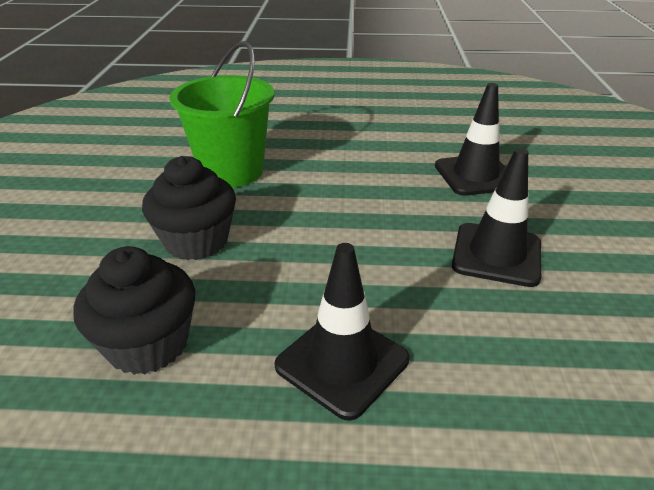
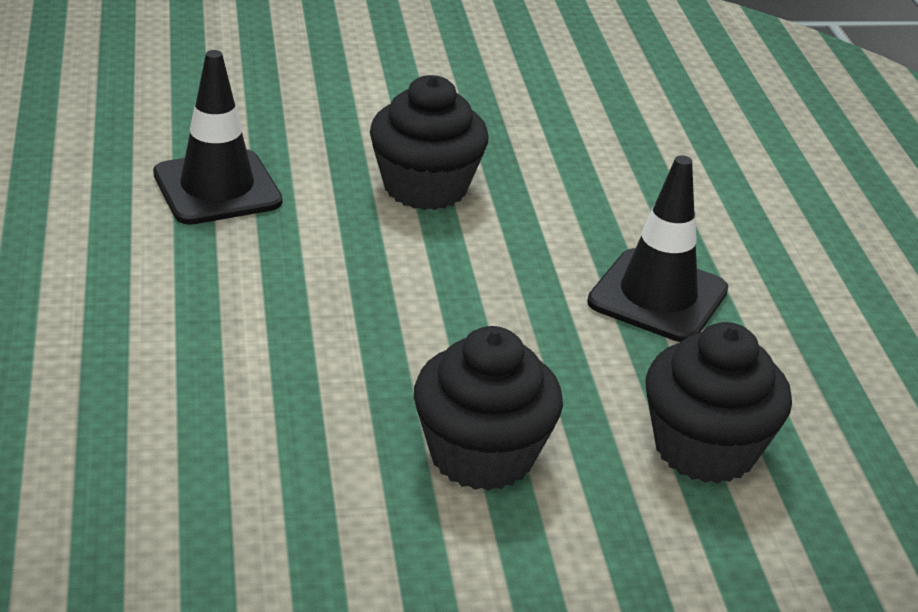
camera: 105 degrees left, 0 degrees up
(231, 171) = (242, 458): green bucket -> none
(496, 254) = (425, 187): black traffic cone -> black cupcake

